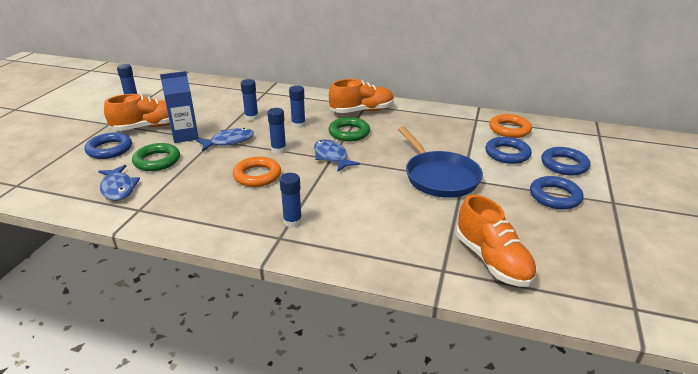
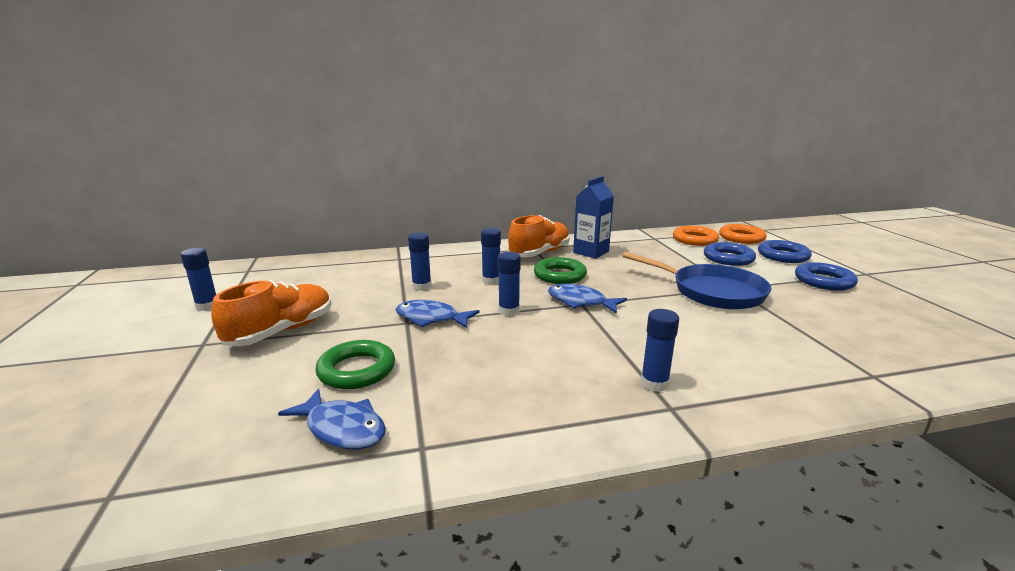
camera: 30 degrees left, 10 degrees down
(109, 149) = (250, 378): blue ring -> none
(185, 136) = (357, 328): blue carton -> blue carton (591, 252)
(229, 141) = (431, 318): blue fish -> blue fish turned 105 degrees counterclockwise
(257, 175) = (528, 346): orange ring -> orange ring (741, 238)
(492, 260) = (888, 350): orange shoe -> none

